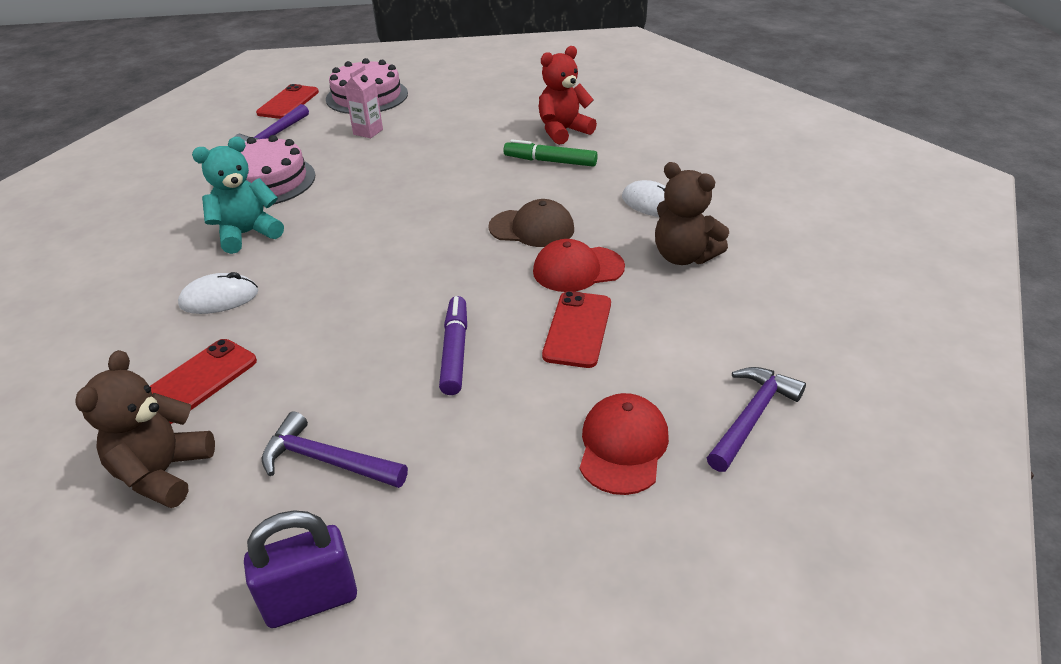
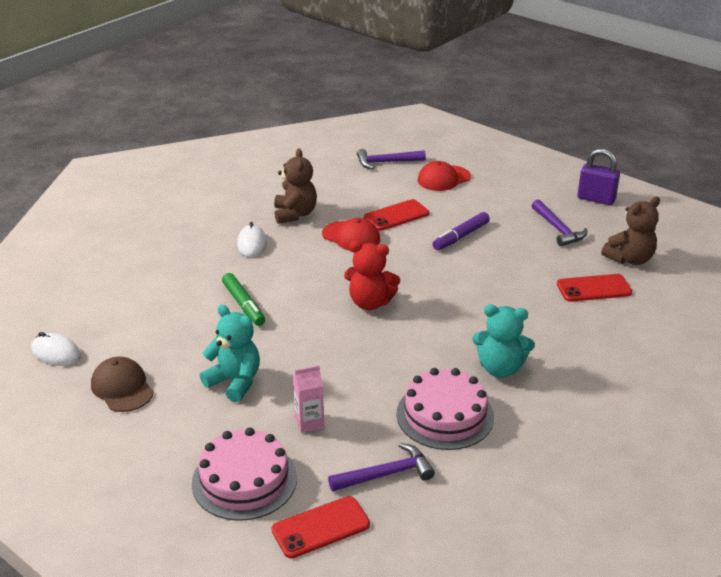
camera: 135 degrees left, 5 degrees down
(219, 298) = (552, 329): white mouse -> white mouse (56, 353)
(459, 124) = (235, 382): none -> turquoise teddy bear
(532, 228) = (334, 269): brown cap -> brown cap (122, 388)
(563, 131) = (188, 323): red teddy bear -> red teddy bear (370, 303)

